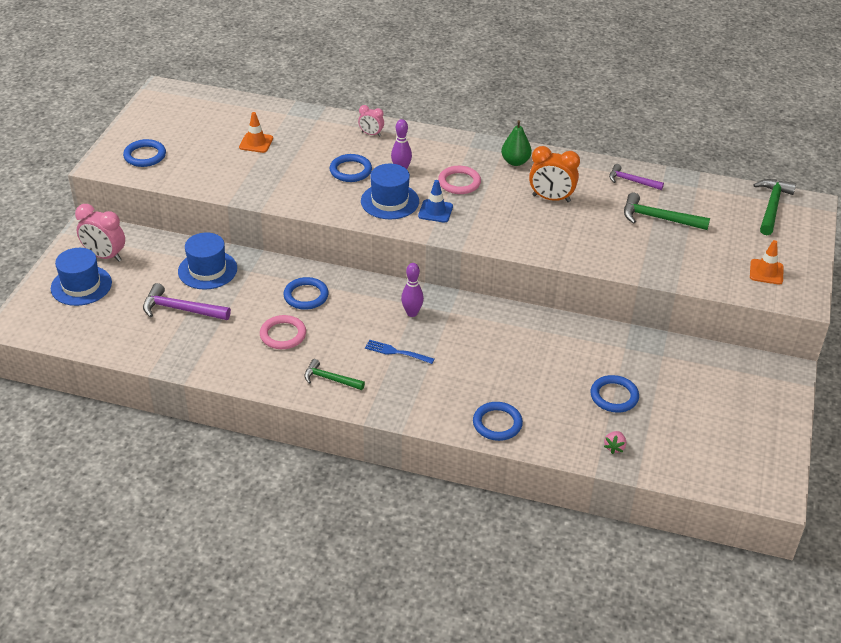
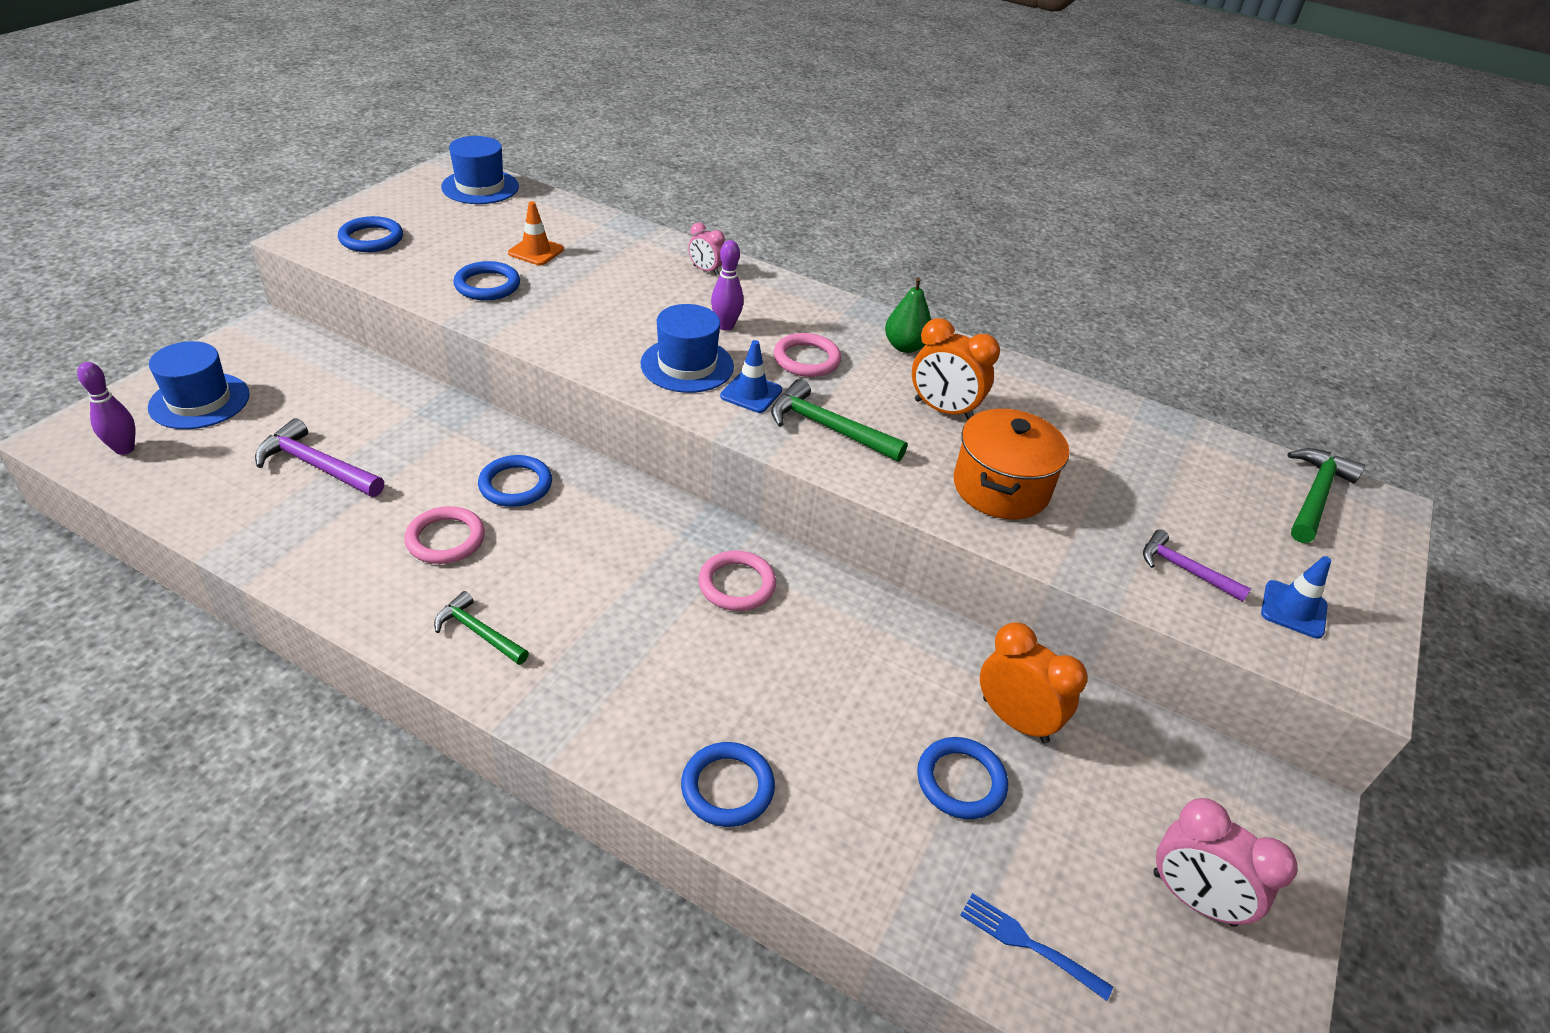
camera: 10 degrees right, 0 degrees up
(105, 256) = (262, 367): pink clock -> pink clock (1193, 899)
(207, 270) = (393, 416): blue hat -> blue hat (480, 187)
(350, 170) = (650, 312): blue ring -> blue ring (487, 285)
(397, 352) = (612, 609): blue fork -> blue fork (1029, 944)
(412, 313) = (667, 547): purple bowling pin -> purple bowling pin (124, 449)
(460, 325) = (737, 584): none -> pink ring
(597, 238) = (1000, 488): none -> orange pot
(614, 447) = (932, 894): pink strawberry -> none
(631, 181) = (1082, 409): purple hammer -> purple hammer (1185, 570)
(634, 362) = (1015, 720): none -> orange clock
(658, 218) = (1114, 476): green hammer -> green hammer (828, 428)
(766, 272) = (1293, 609): orange traffic cone -> blue traffic cone

